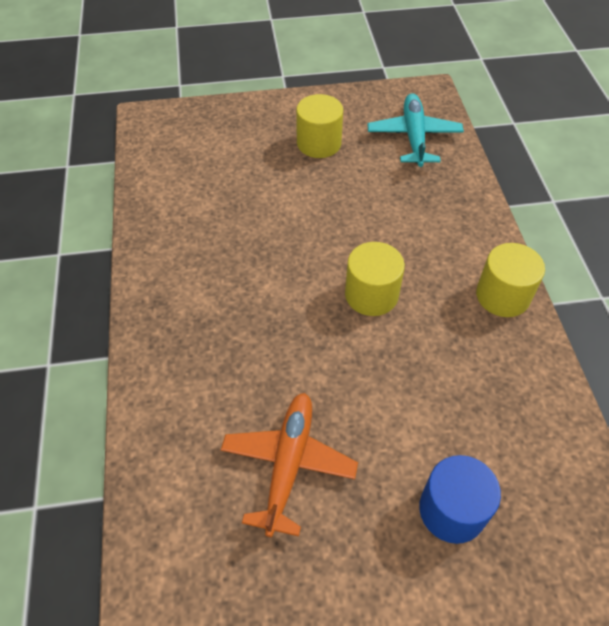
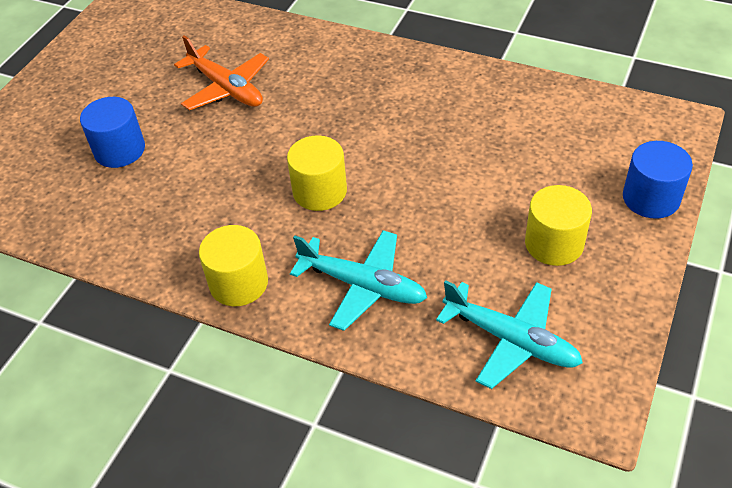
camera: 125 degrees right, 5 degrees down
(241, 113) = (651, 198): none -> blue cylinder
(438, 222) = (362, 285): none -> turquoise plane

